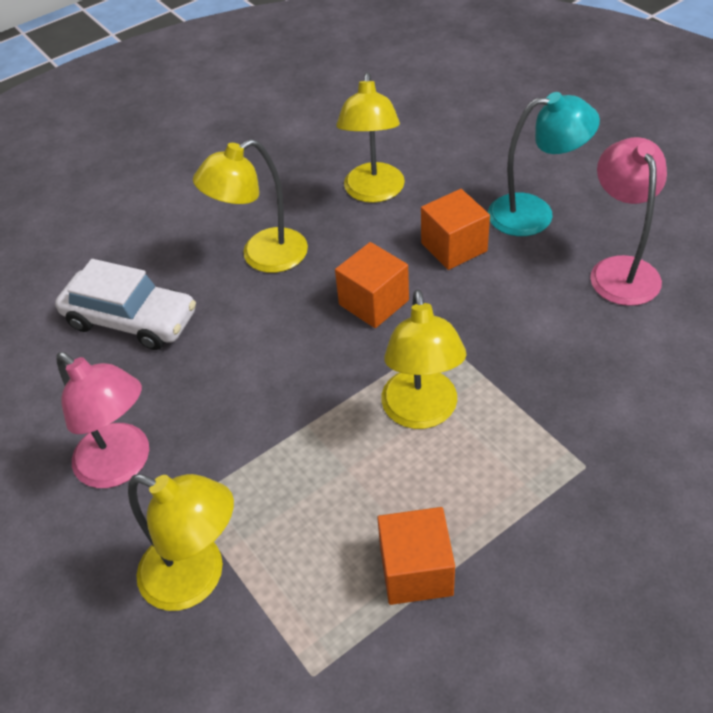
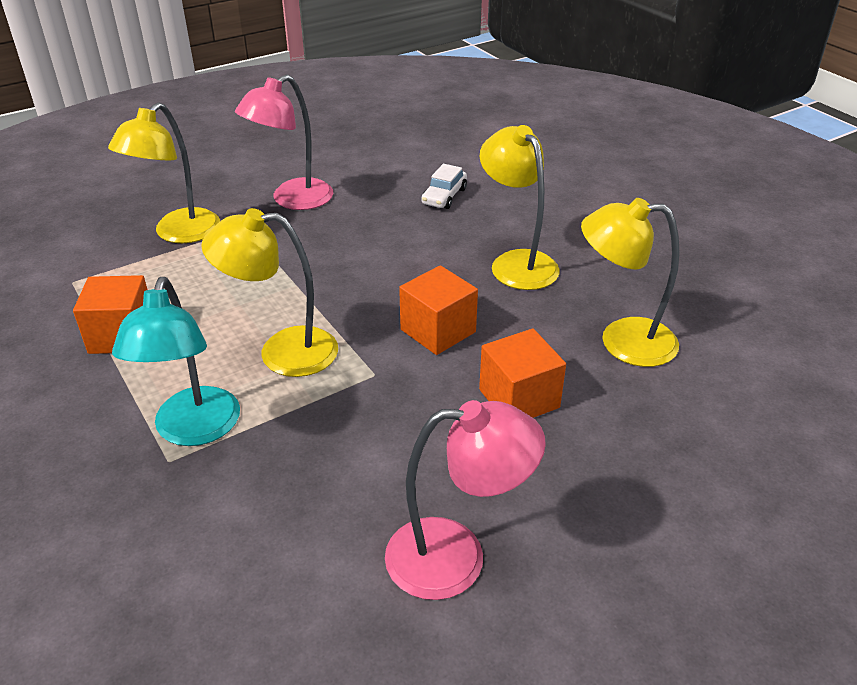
camera: 90 degrees right, 10 degrees down
(131, 320) = (444, 196): white car -> white car, size x0.54
(534, 214) = (580, 483): turquoise lamp -> turquoise lamp (193, 430)

